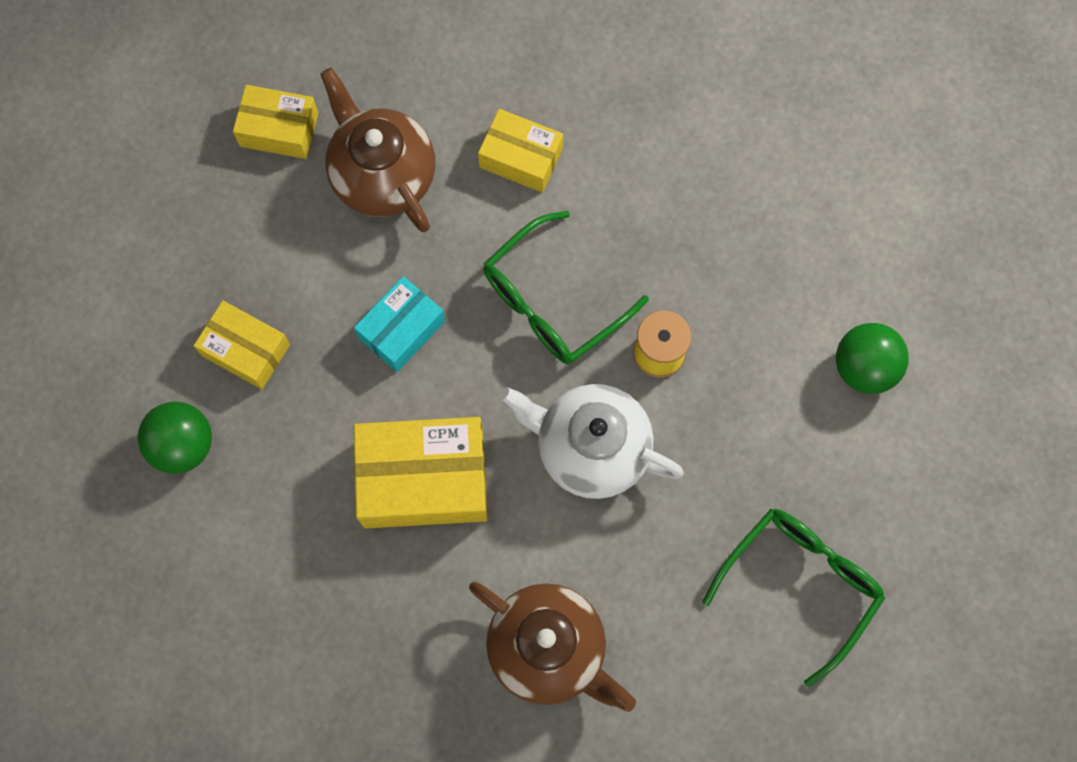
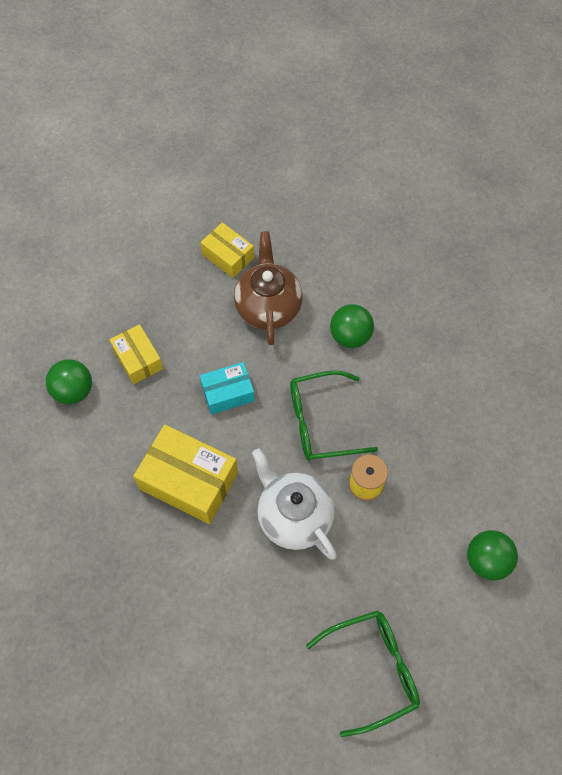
camera: 30 degrees right, 10 degrees down
(521, 158) = (350, 336): yellow box -> green ball
(549, 649) = (199, 619): brown teapot -> none

